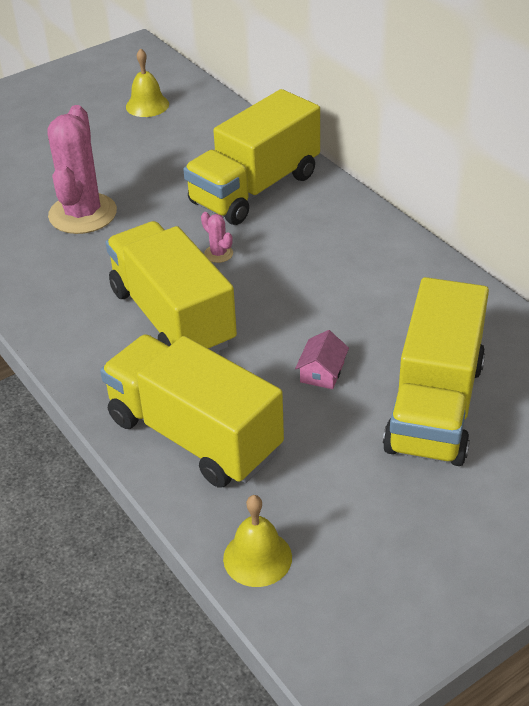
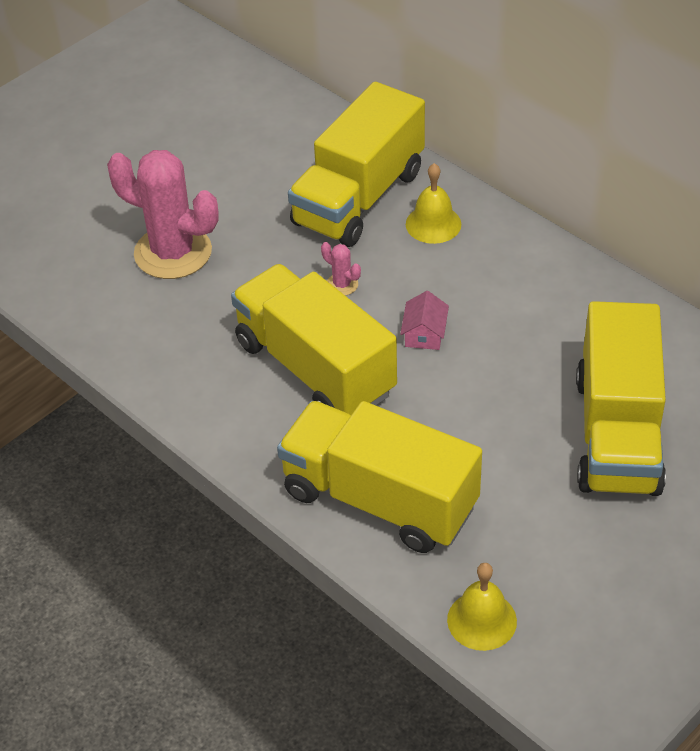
camera: 10 degrees left, 5 degrees up
(82, 214) = (173, 252): pink cactus -> pink cactus turned 60 degrees counterclockwise
(147, 105) = (201, 100): yellow bell -> yellow bell (433, 224)
(322, 372) = (492, 411): pink house -> pink house (424, 333)

